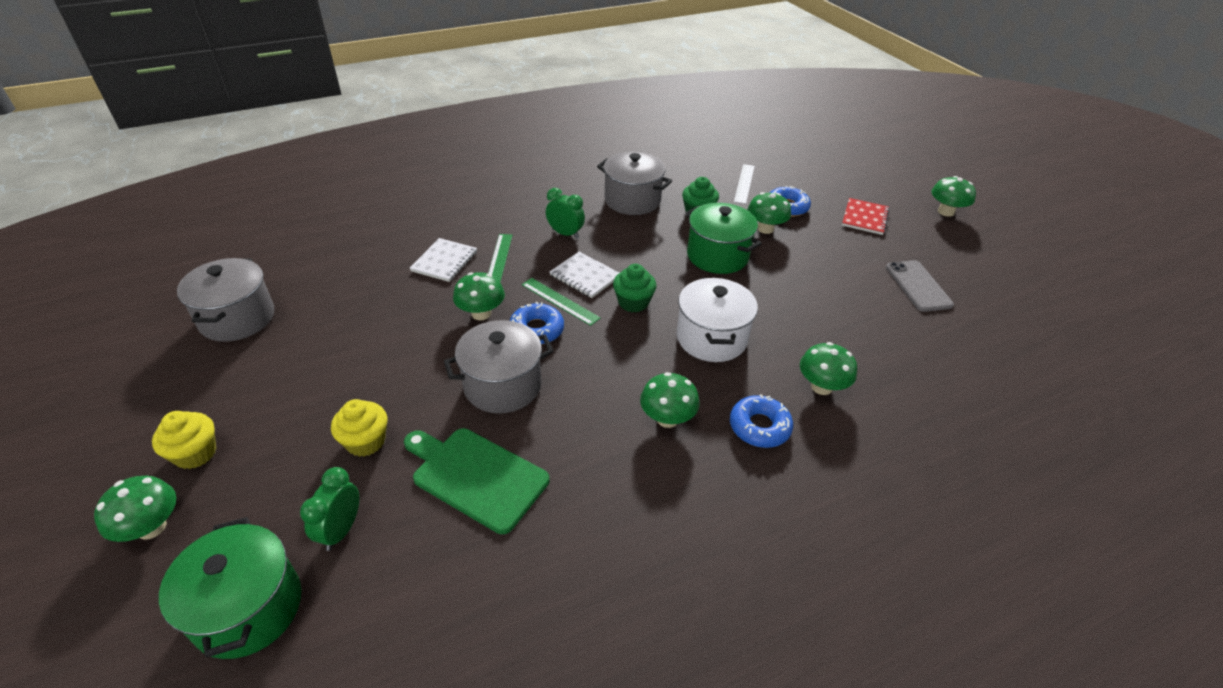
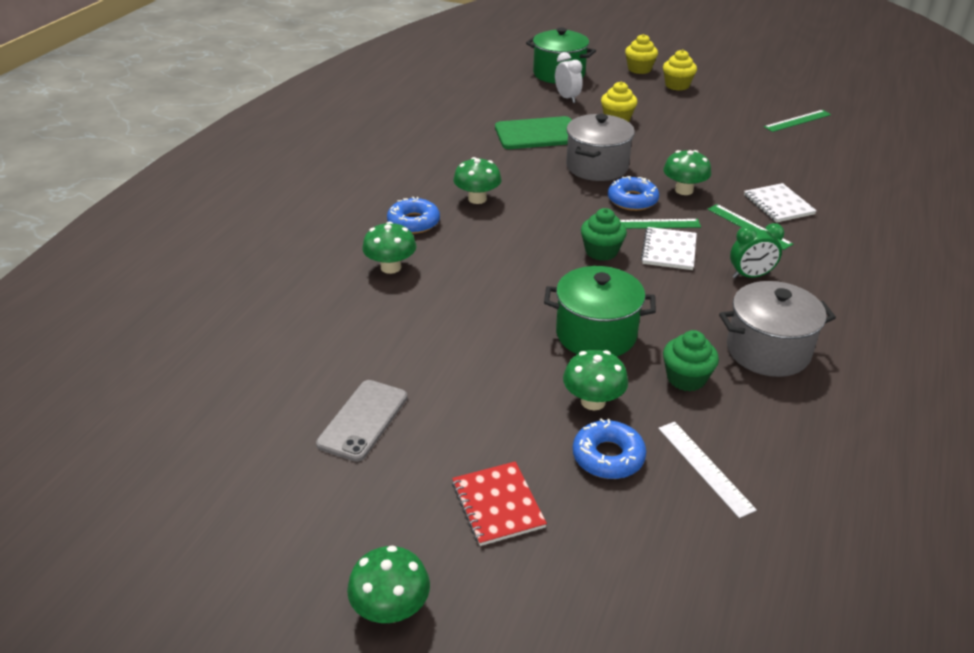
camera: 140 degrees right, 5 degrees down
(151, 527) = (639, 69): green mushroom -> yellow cupcake
(237, 318) = (797, 121): grey pot -> green ruler
(341, 530) = (567, 98): green clock -> white clock
(585, 276) = (668, 250): white notebook -> white notebook turned 75 degrees counterclockwise
(711, 338) = (508, 258): white pot -> none
(918, 286) = (363, 420): grey phone -> grey phone turned 75 degrees clockwise

